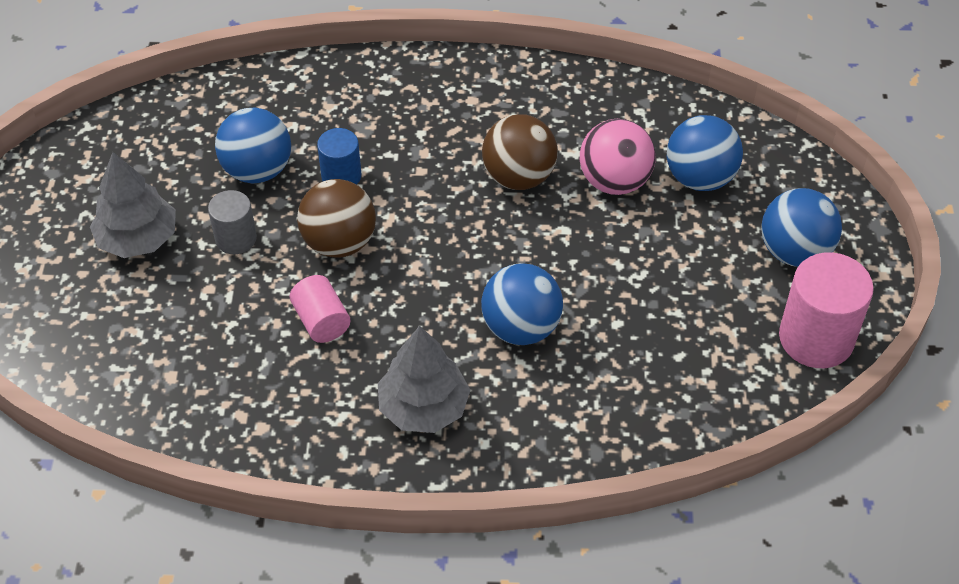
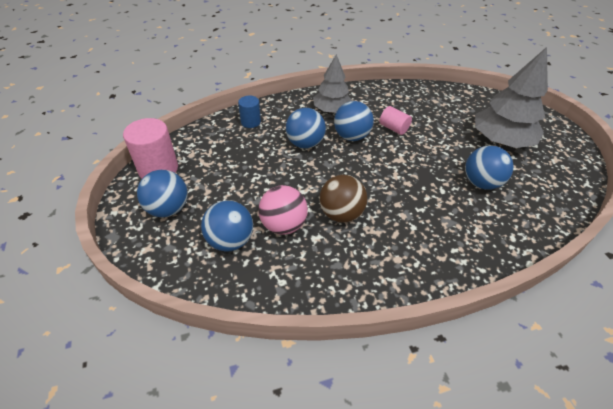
camera: 160 degrees right, 5 degrees down
(138, 238) = (500, 141): grey tree -> grey tree, size x1.53
(236, 238) = (459, 150): grey cylinder -> none
(339, 242) = (411, 159): brown ball -> none
(341, 176) = (437, 190): blue cylinder -> blue cylinder (250, 122)
(420, 322) = (351, 136): none -> blue ball

